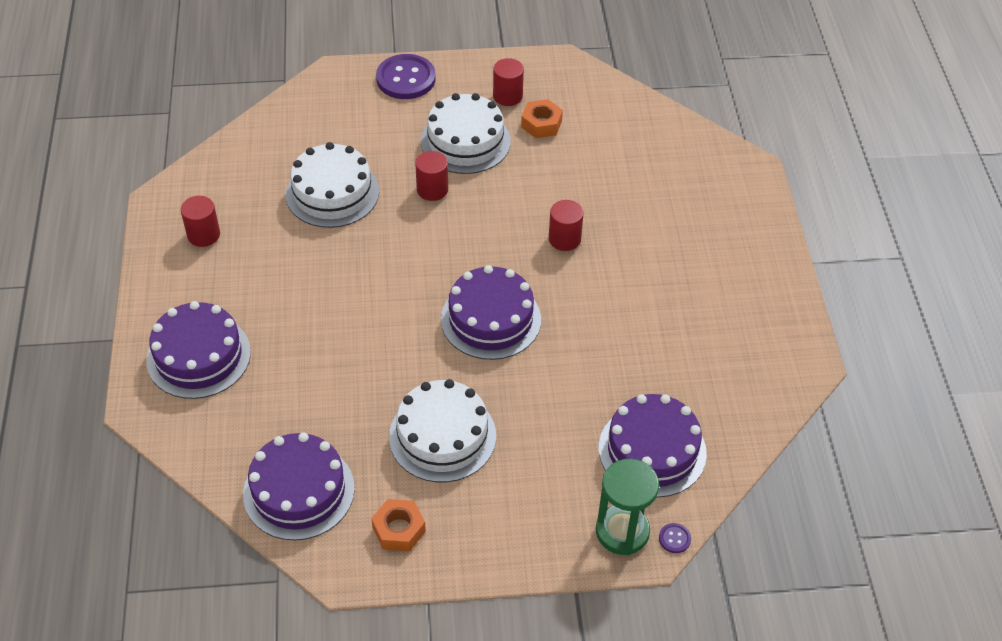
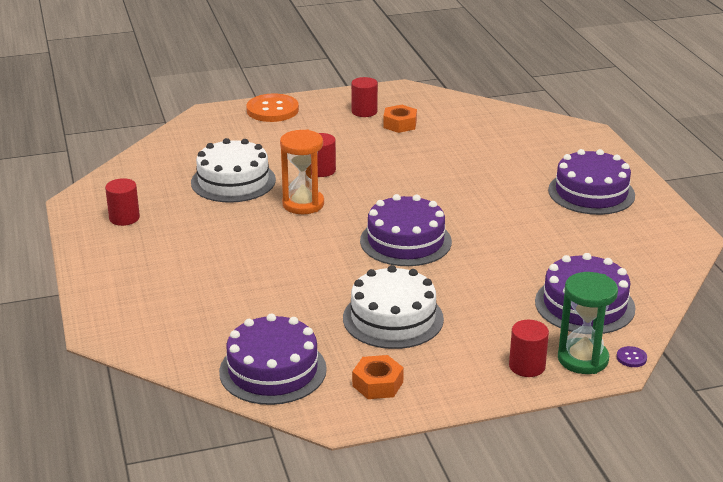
camera: 10 degrees left, 20 degrees down
(199, 356) = (145, 294): purple cake -> purple cake (591, 192)
(397, 242) = (303, 204): none -> orange hourglass
(406, 79) = (272, 110): purple button -> orange button
(465, 141) = (339, 140): white cake -> none
(564, 239) = (449, 187): red cylinder -> red cylinder (527, 366)

